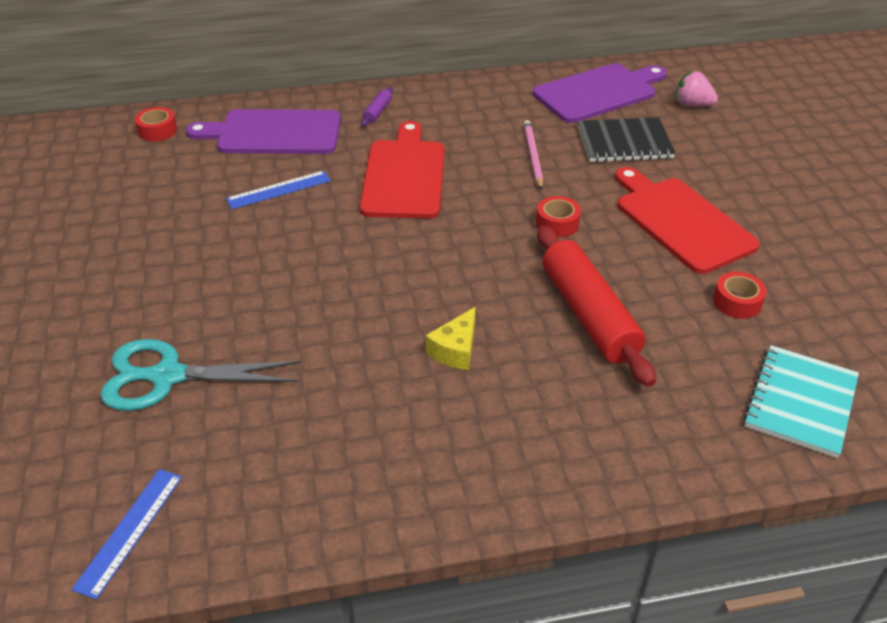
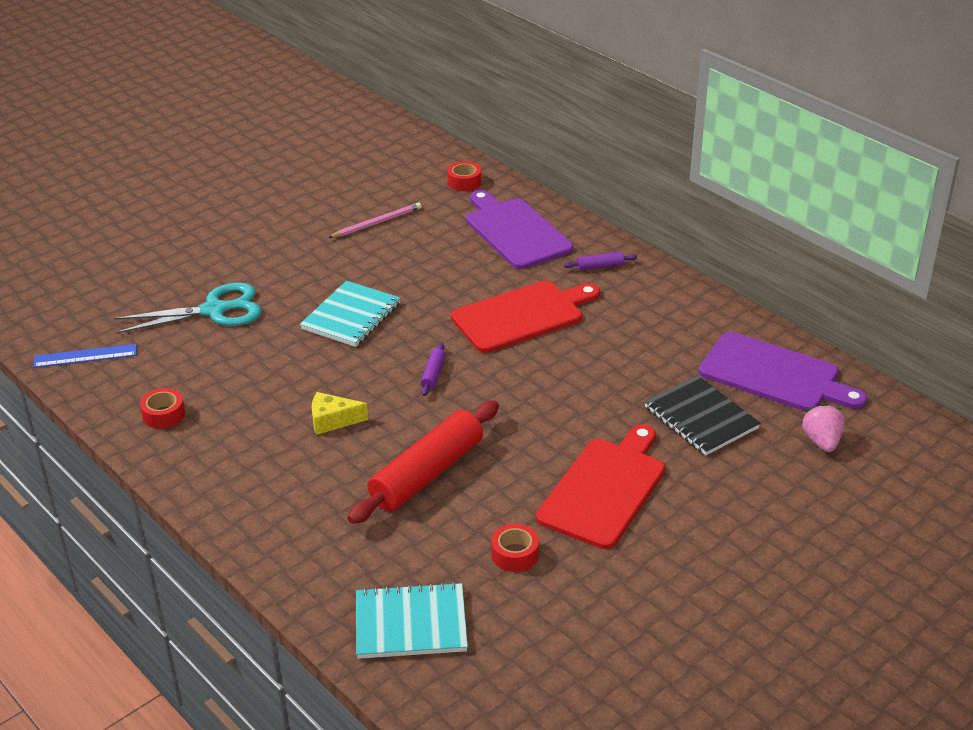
camera: 60 degrees right, 5 degrees down
(168, 376) = (214, 310): turquoise scissors -> turquoise scissors turned 105 degrees clockwise
(279, 190) = (445, 266): blue ruler -> none
(293, 276) = (351, 316): none -> turquoise notebook
(441, 257) = (433, 374): none -> purple rolling pin
(533, 156) = (621, 372): pink pencil -> pink pencil (377, 223)
(557, 223) = (533, 418): red tape -> red tape (164, 415)

